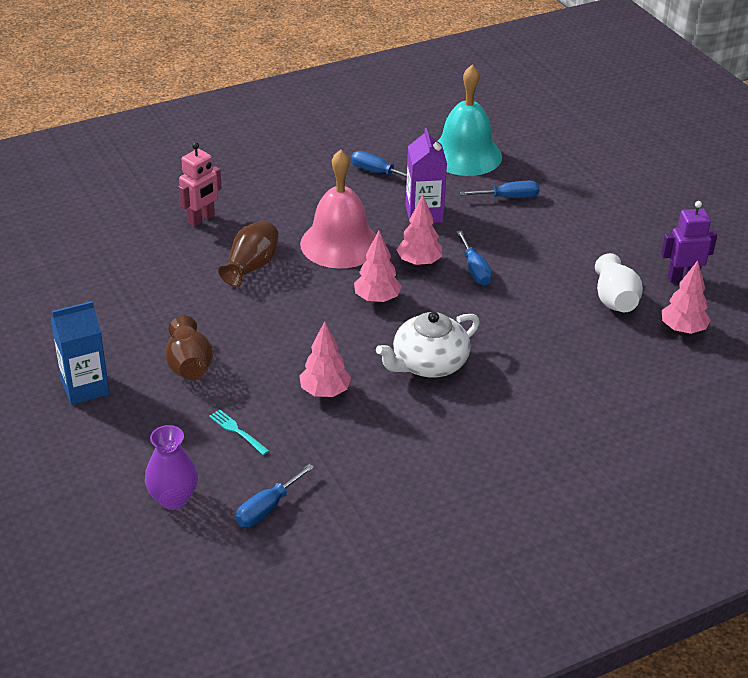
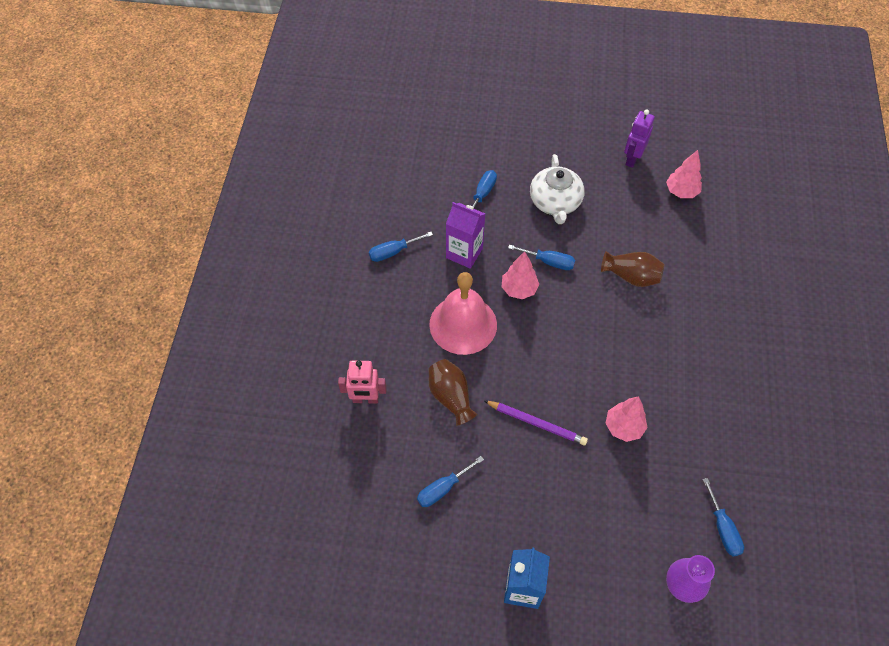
camera: 55 degrees left, 20 degrees up
(149, 299) = (443, 488): none -> blue screwdriver
(189, 365) = (541, 500): brown vase -> brown vase (631, 276)
(201, 219) = (365, 399): pink robot -> pink robot turned 105 degrees clockwise
(237, 431) = (633, 506): turquoise fork -> none
(273, 331) = (536, 423): none -> purple pencil
(377, 299) = (542, 338): pink tree -> none
(428, 364) = (631, 348): white teapot -> white teapot (555, 202)
(465, 155) = (413, 188): turquoise bell -> none
(615, 300) = (631, 207): white vase -> none

